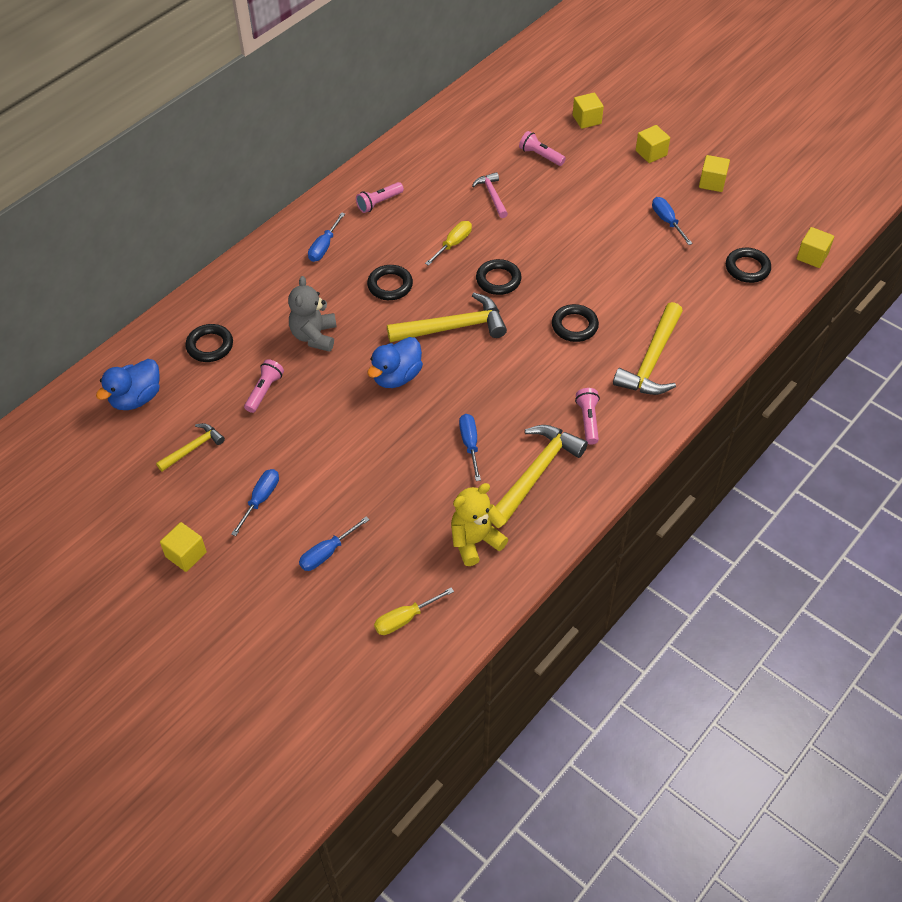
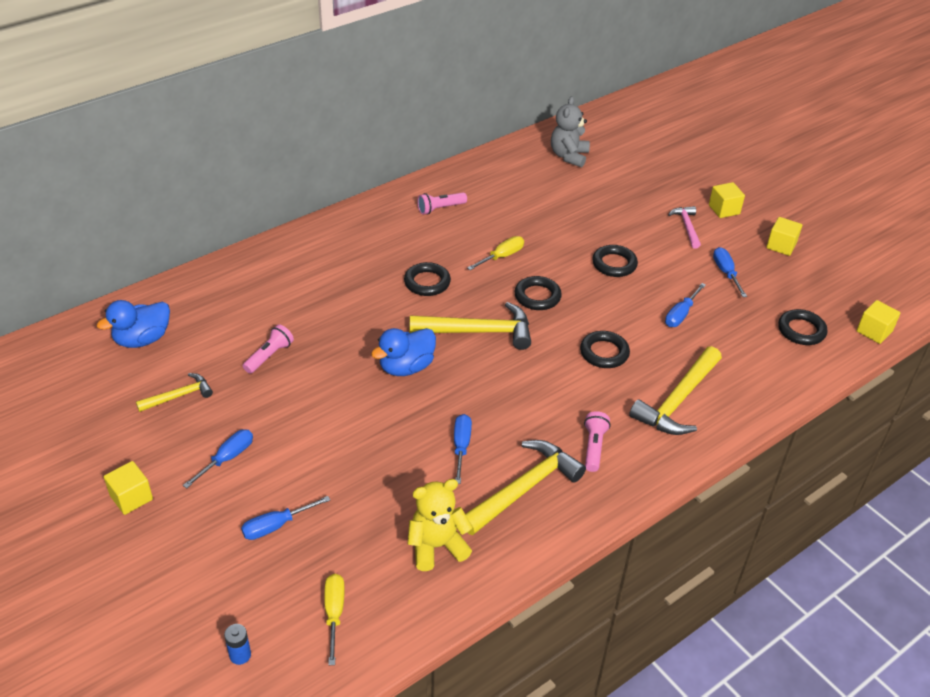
camera: 10 degrees right, 10 degrees down
(210, 346) = (232, 305): black ring -> black ring (614, 264)
(314, 336) = (336, 315): grey teddy bear -> grey teddy bear (569, 156)
(324, 247) = (374, 238): blue screwdriver -> blue screwdriver (680, 315)
(335, 673) = (240, 655): none -> blue battery
(404, 619) = (334, 613): yellow screwdriver -> yellow screwdriver turned 105 degrees clockwise
(492, 195) = (553, 220): pink hammer -> pink hammer (687, 227)
(540, 156) = (611, 194): pink flashlight -> none
(586, 119) = (666, 171): yellow cube -> none

